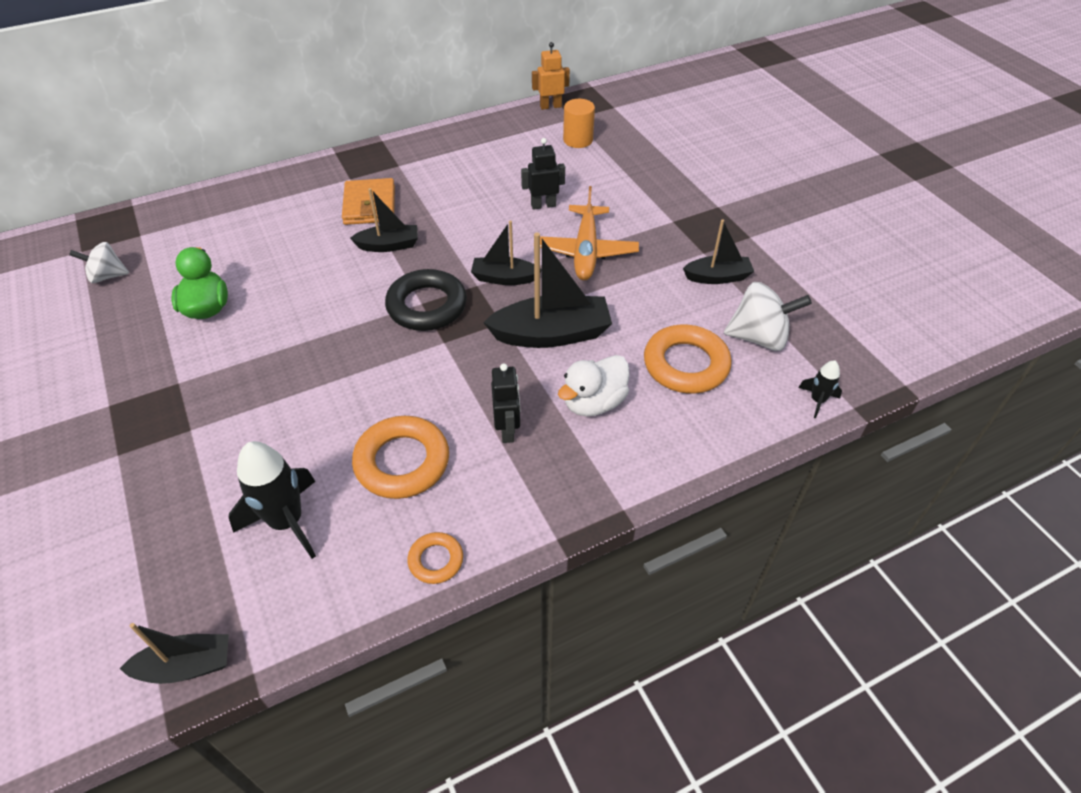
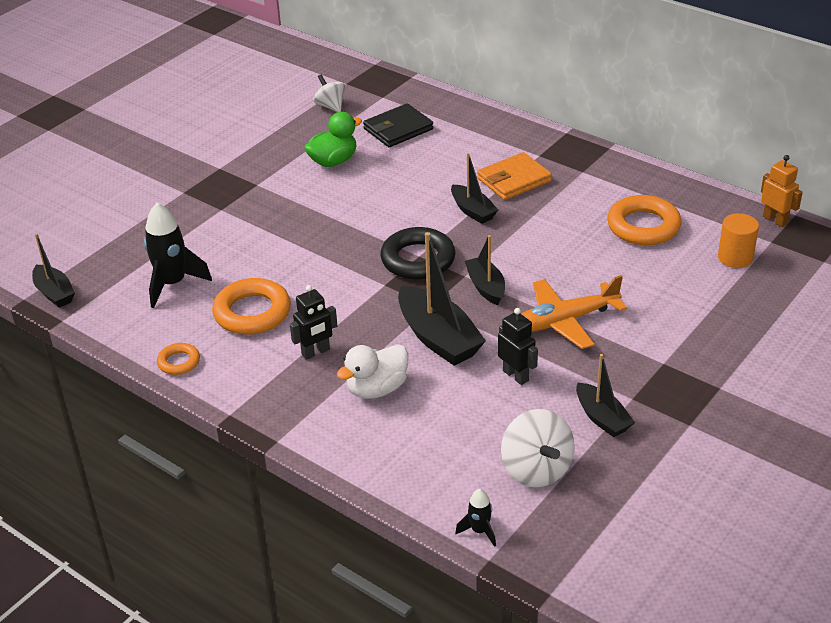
camera: 65 degrees right, 10 degrees down
(208, 244) = (398, 129): none -> black wallet
(543, 205) = (607, 273): black robot -> black robot (516, 375)
(594, 402) = (377, 389): white duck -> white duck turned 60 degrees counterclockwise
(686, 364) = (462, 430): orange ring -> orange ring (643, 226)

